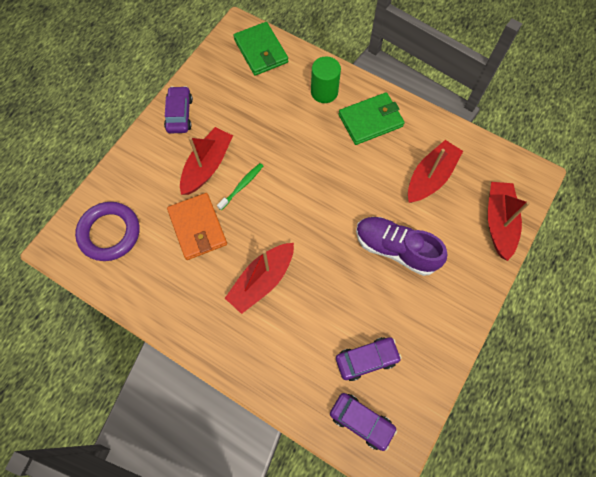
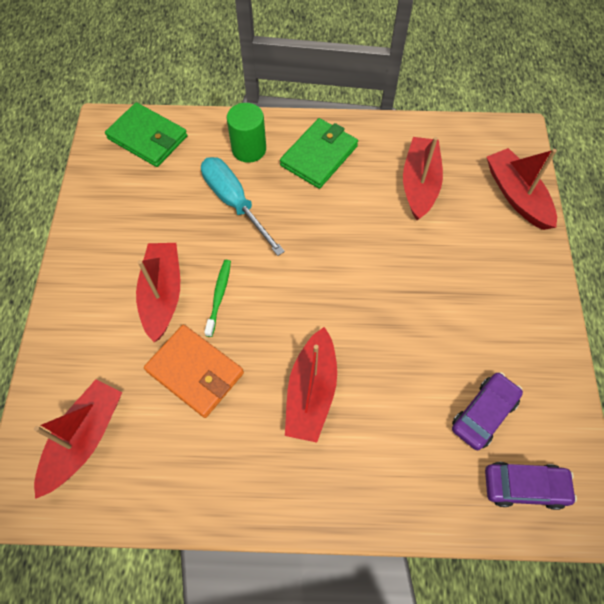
camera: 30 degrees left, 5 degrees down
(110, 233) = (84, 439): purple ring -> red boat
(179, 114) = (91, 252): purple car -> none
(291, 126) = (234, 203): none -> turquoise screwdriver
(395, 249) = (434, 277): purple shoe -> none

